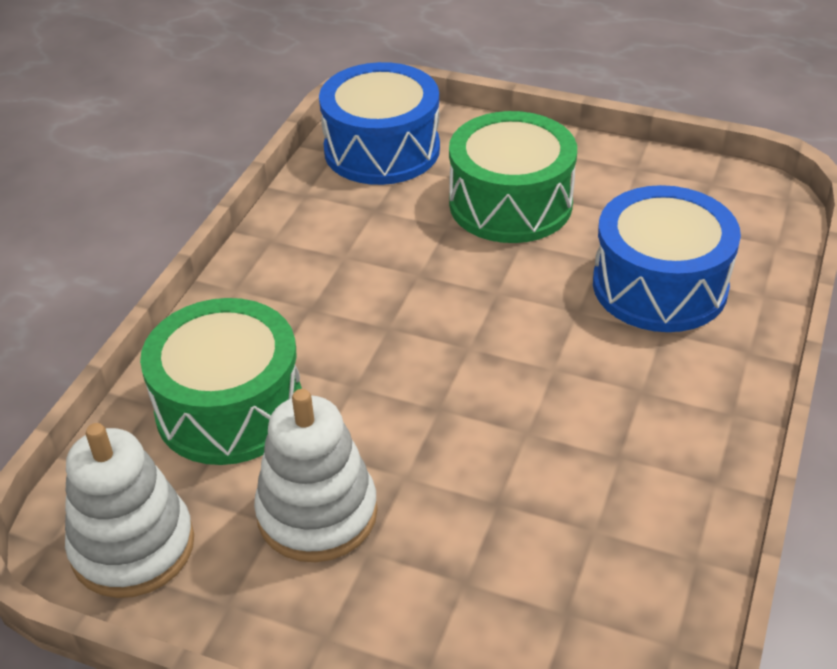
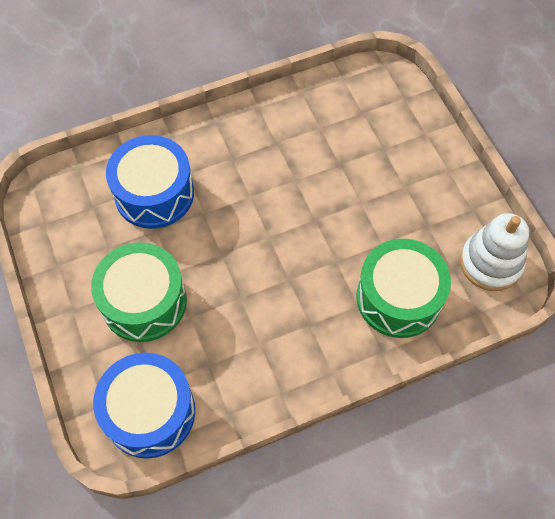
camera: 135 degrees left, 20 degrees up
(317, 513) = (408, 216): white stacking toy -> none

